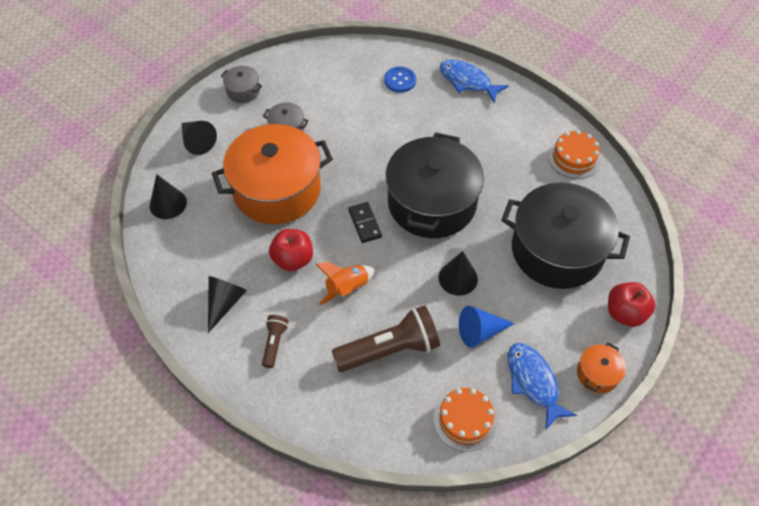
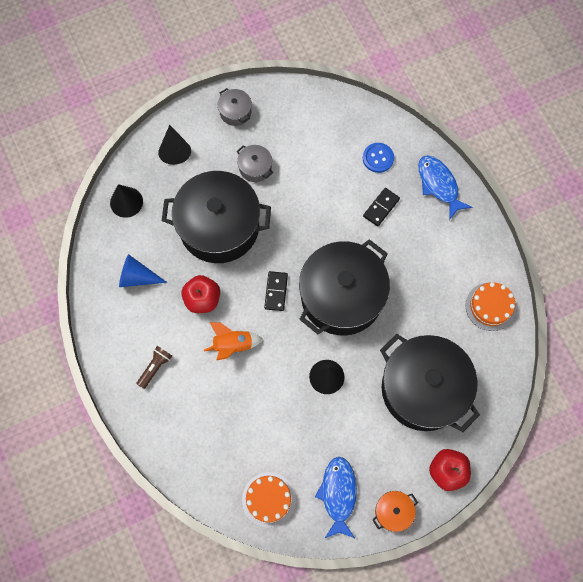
camera: 25 degrees right, 15 degrees up
(224, 303) = (132, 315): black cone -> none
(277, 189) = (219, 226): orange pot -> black pot
(389, 349) = (240, 414): brown flashlight -> none
(426, 117) = (381, 208): none -> black domino
(480, 332) = (319, 432): blue cone -> blue cone (137, 277)

